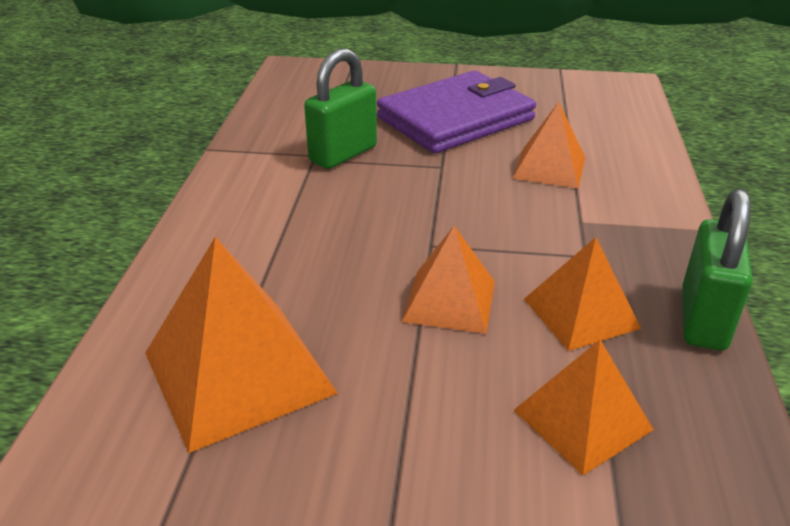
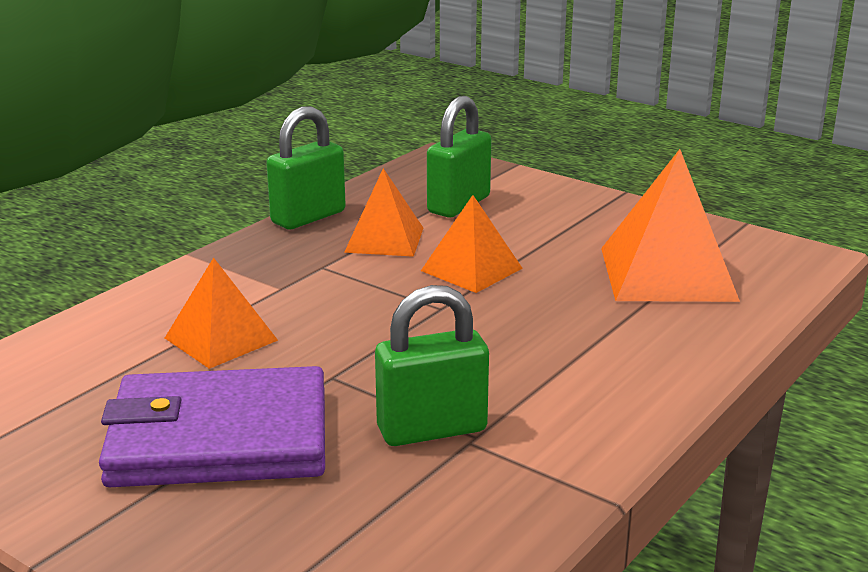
camera: 150 degrees left, 10 degrees down
(582, 419) = (459, 205): orange pyramid -> green padlock

